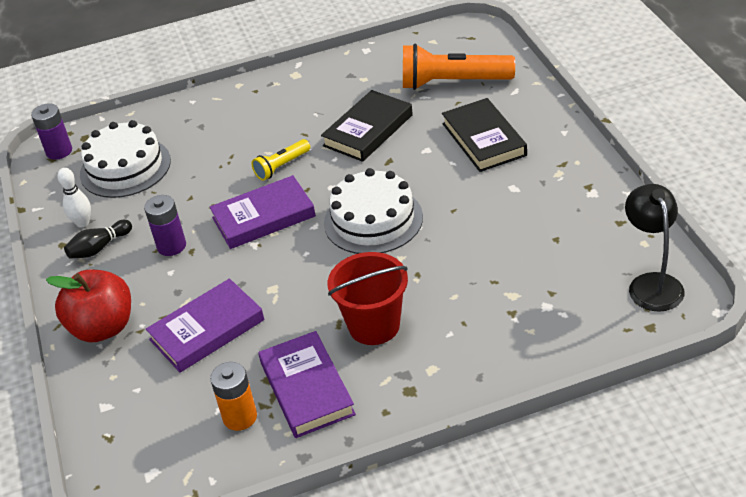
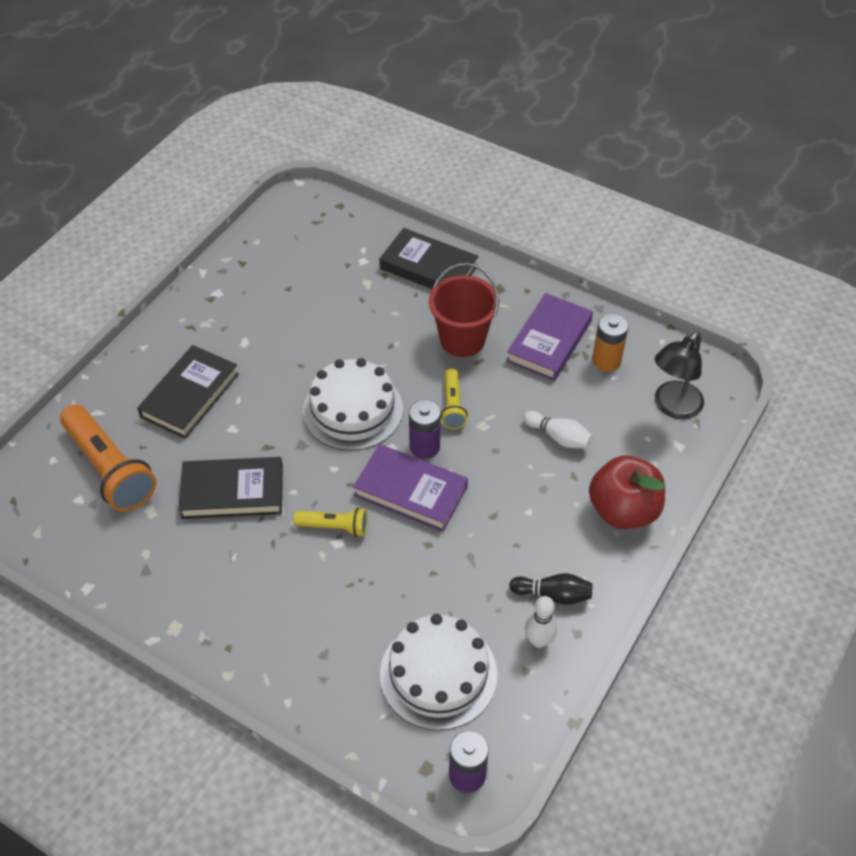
camera: 135 degrees left, 10 degrees up
(171, 246) = (501, 536): purple battery -> purple battery (424, 446)
(207, 330) = (558, 437): purple book -> white bowling pin
(311, 280) = (452, 406): none -> yellow flashlight
(491, 351) = (428, 267): none -> black book
(652, 283) = (297, 221): black lamp -> black lamp (672, 407)

